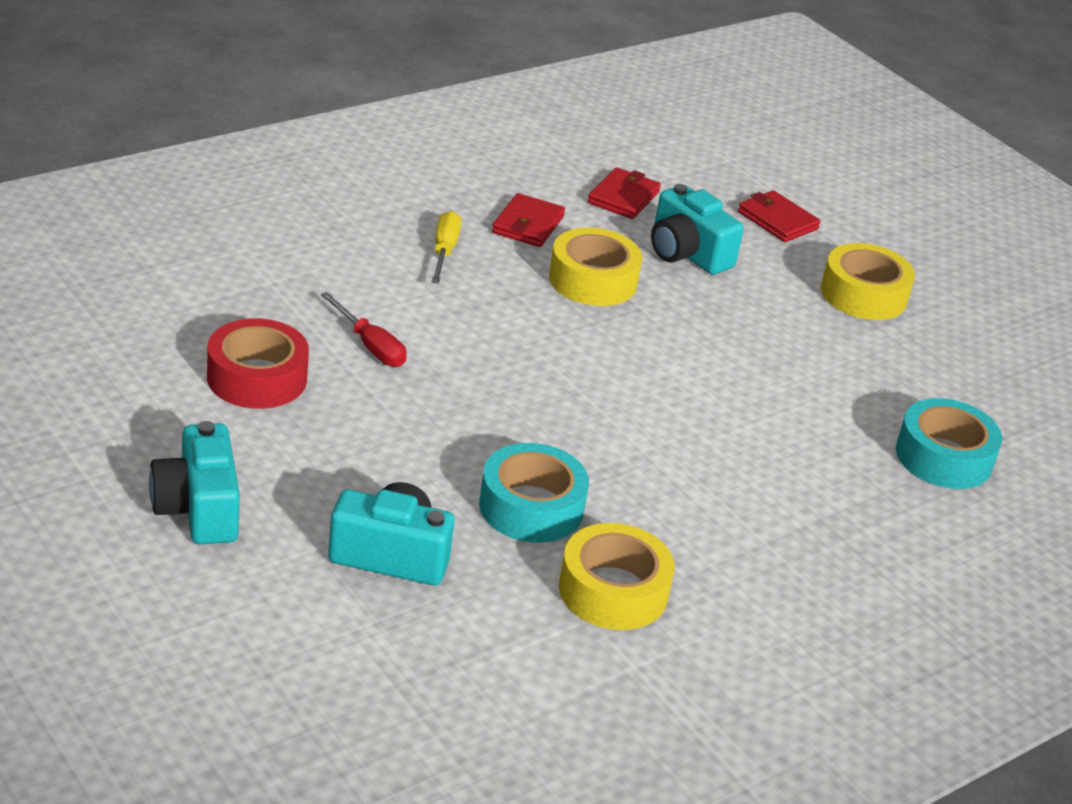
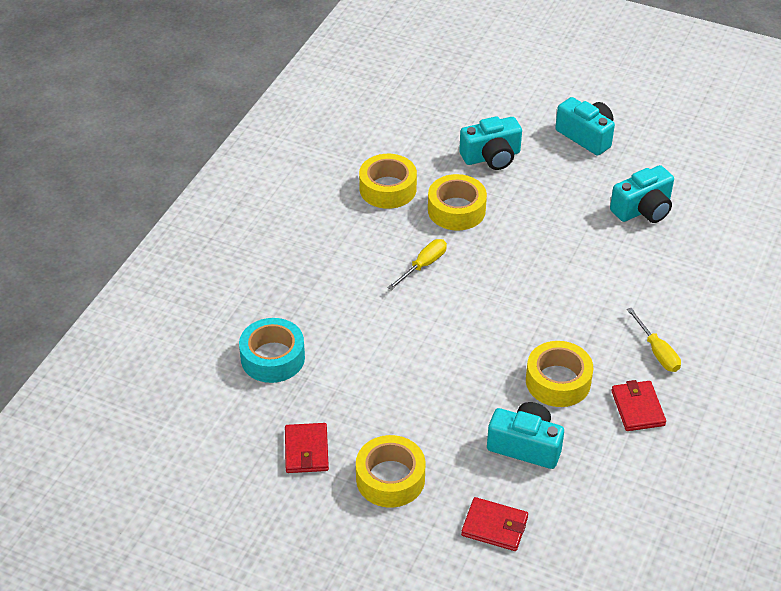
camera: 155 degrees right, 10 degrees up
(257, 378) = (643, 209): red tape -> turquoise camera
(370, 346) = (617, 258): red screwdriver -> none
(531, 507) = (456, 210): turquoise tape -> yellow tape
(623, 197) = (609, 479): red wallet -> red wallet (306, 450)
(650, 462) = (423, 265): none -> yellow screwdriver

